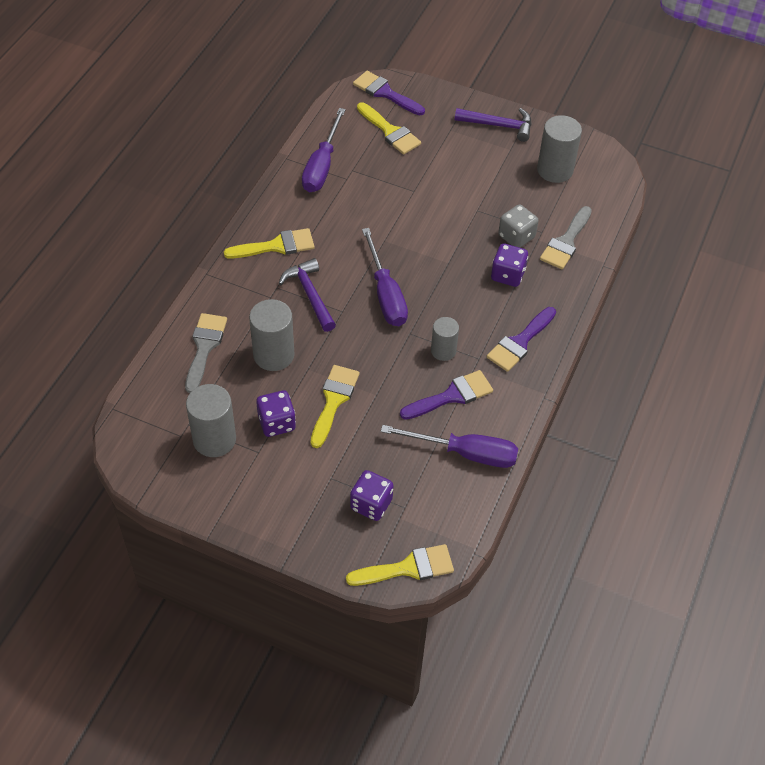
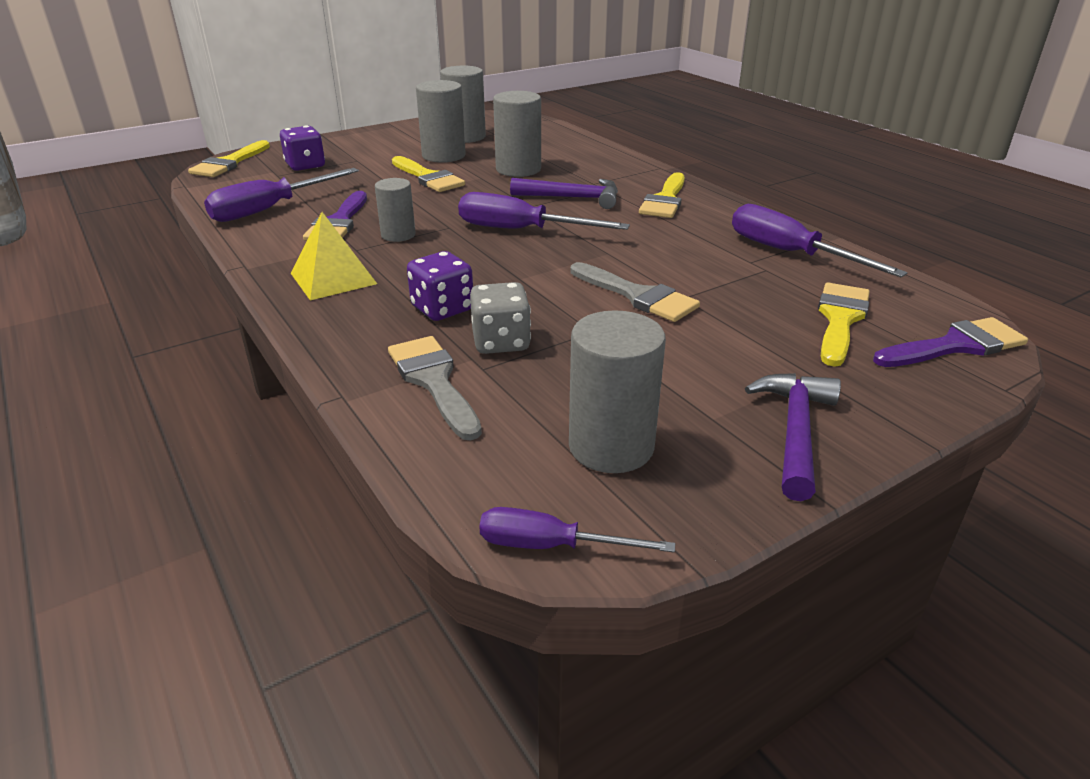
camera: 125 degrees right, 20 degrees down
(204, 347) = (566, 151): grey brush -> grey brush (637, 296)
(276, 423) = (443, 156): purple dice -> grey cylinder
(390, 131) = (840, 319): yellow brush -> yellow brush turned 120 degrees clockwise
(498, 125) = (795, 432): purple hammer -> purple hammer turned 150 degrees clockwise
(520, 342) = (333, 278): purple brush -> yellow pyramid
(616, 164) = (551, 546): none -> purple screwdriver

